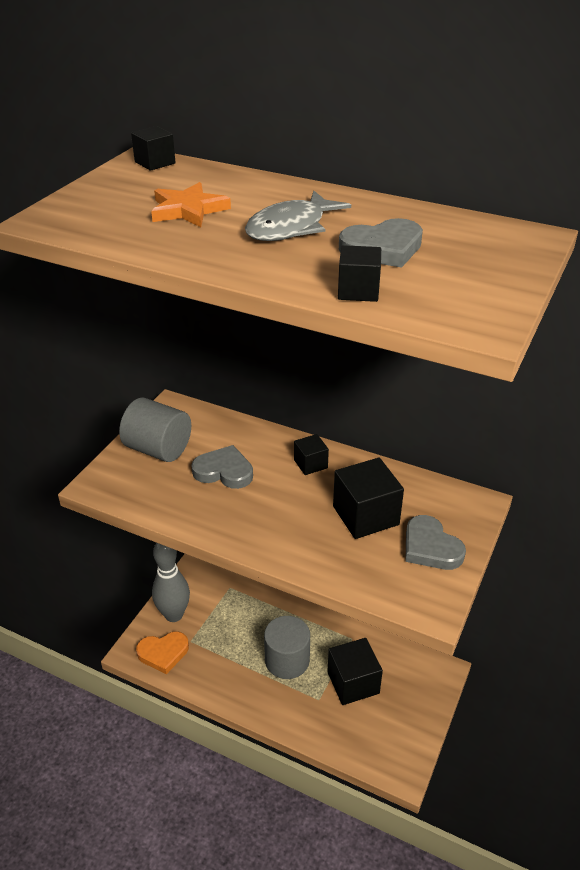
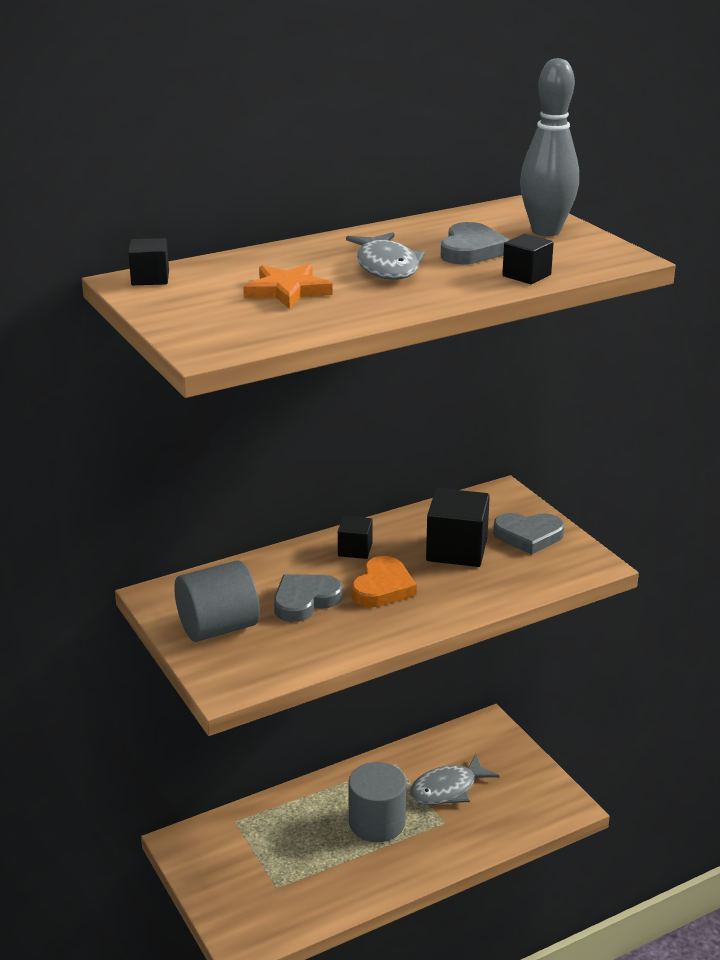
camera: 55 degrees left, 10 degrees down
(163, 653) = (270, 917): orange heart -> orange heart (382, 587)
(174, 615) = (225, 885): grey bowling pin -> grey bowling pin (546, 231)
(353, 682) = (447, 789): black cube -> grey fish

